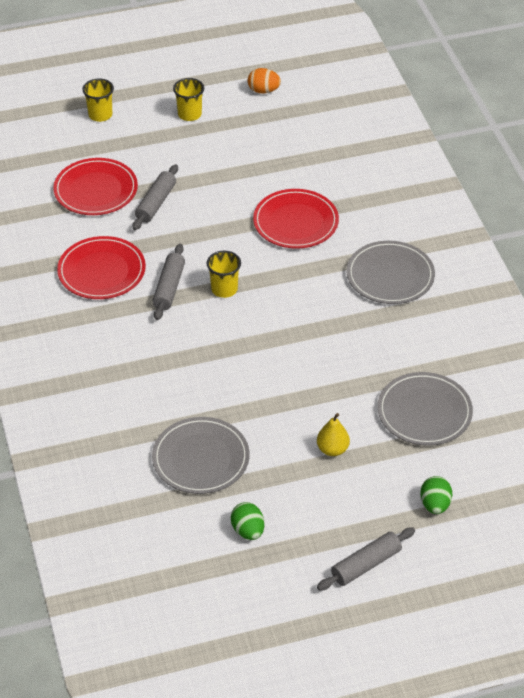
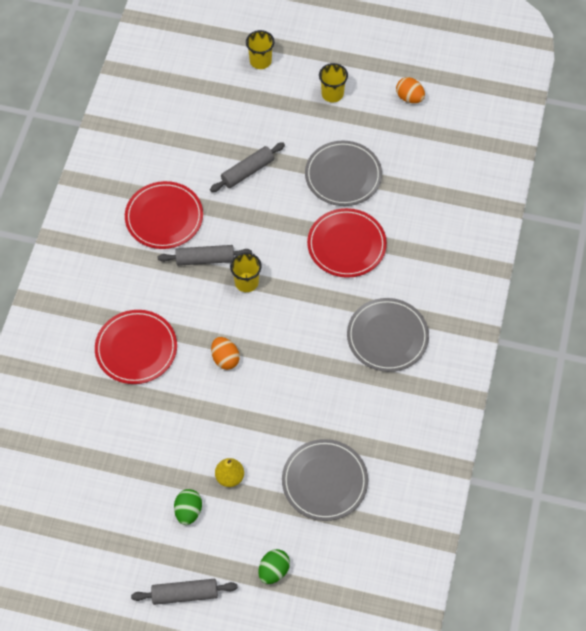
camera: 30 degrees right, 15 degrees up
(96, 190) = (209, 135): red plate -> red plate (136, 348)
(169, 288) = (205, 259): grey rolling pin -> grey rolling pin turned 45 degrees clockwise
(200, 458) = (126, 431): grey plate -> grey plate (343, 175)
(248, 531) = (118, 515): green egg -> green egg (188, 511)
(252, 357) = (225, 359): none -> orange egg

